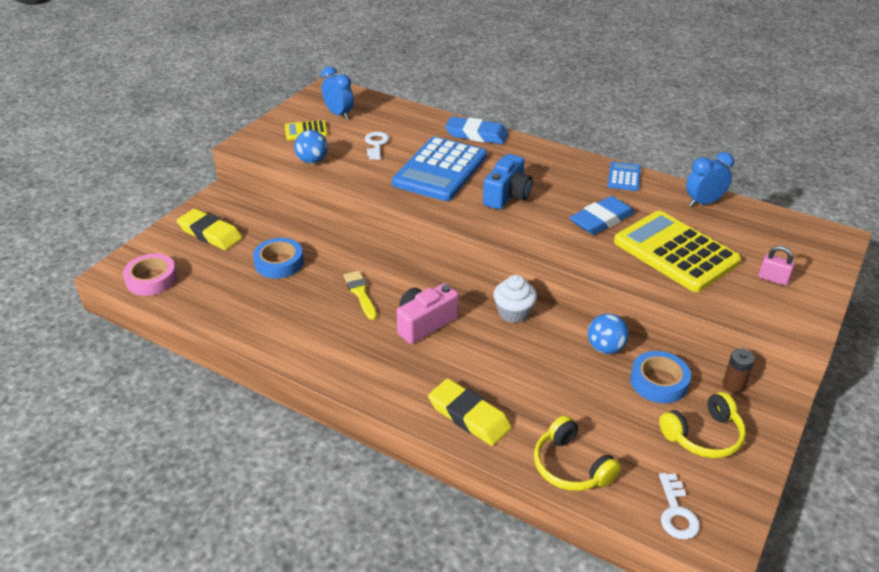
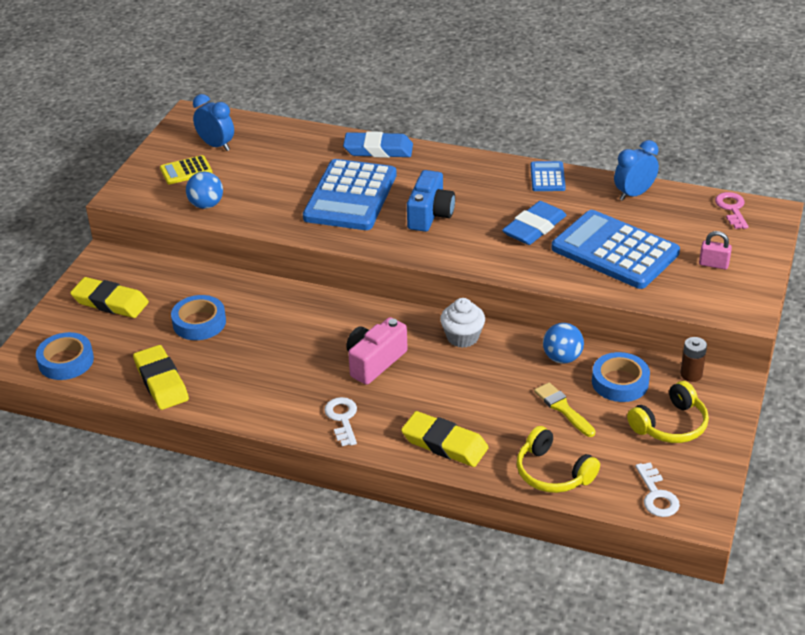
camera: 10 degrees left, 0 degrees up
(151, 279) = (66, 361): pink tape -> blue tape
(226, 311) = (161, 381): none -> yellow eraser
(360, 293) = (298, 342): yellow brush -> yellow brush (563, 408)
(376, 144) = (271, 176): white key -> white key (342, 418)
(675, 252) = (614, 251): yellow calculator -> blue calculator
(798, 228) = (732, 208): none -> pink key

